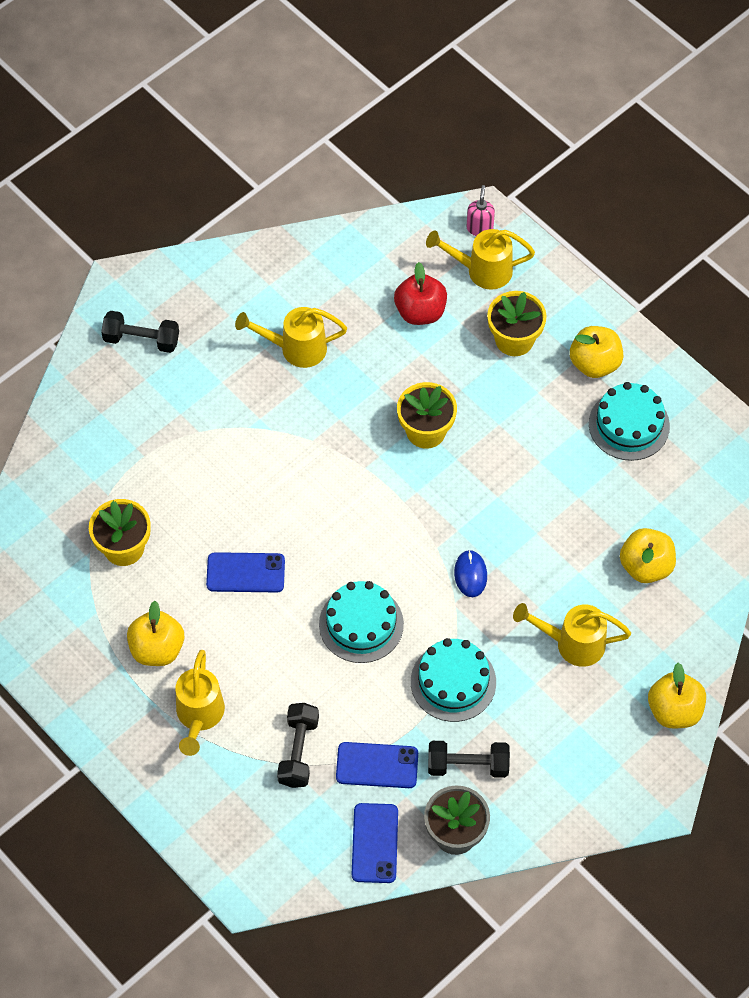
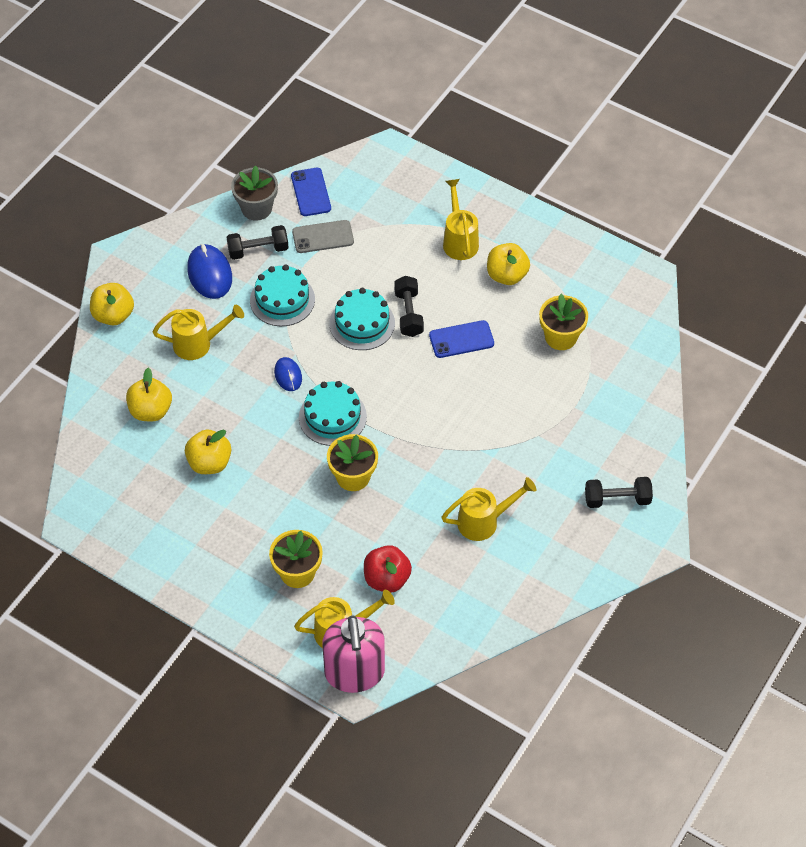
camera: 165 degrees right, 5 degrees down
(298, 751) = (381, 234): black dumbbell -> black dumbbell (408, 314)
(377, 765) = (323, 237): blue phone -> grey phone
(479, 228) = (354, 673): pink soap dispenser -> pink soap dispenser, size x2.34
(539, 744) = (209, 273): none -> blue mouse
(594, 363) = (222, 567): yellow apple -> yellow apple (209, 463)
(629, 425) = (183, 520): turquoise cake -> turquoise cake (332, 417)

